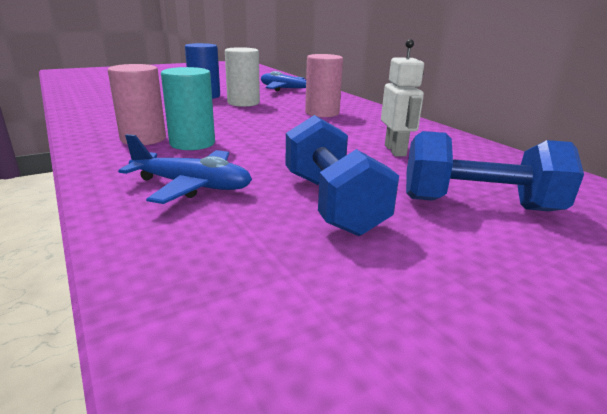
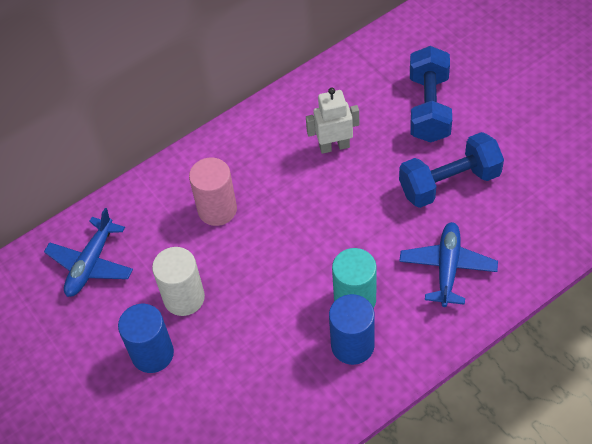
camera: 90 degrees left, 30 degrees up
(143, 139) = (352, 345): pink cylinder -> blue cylinder

